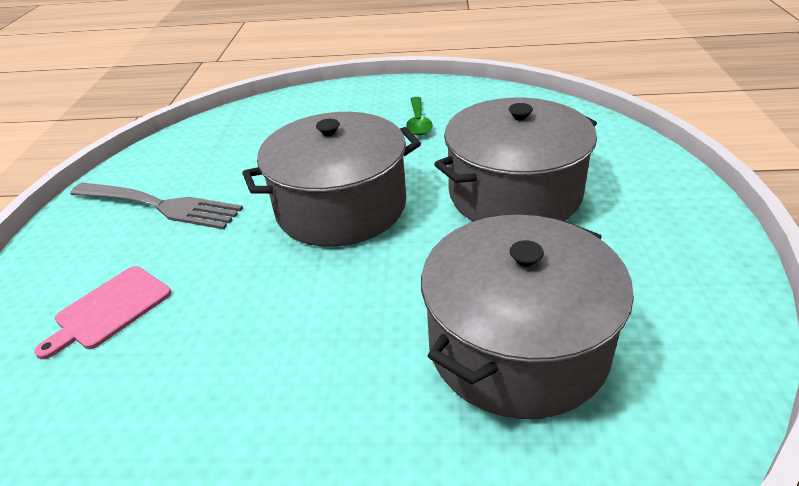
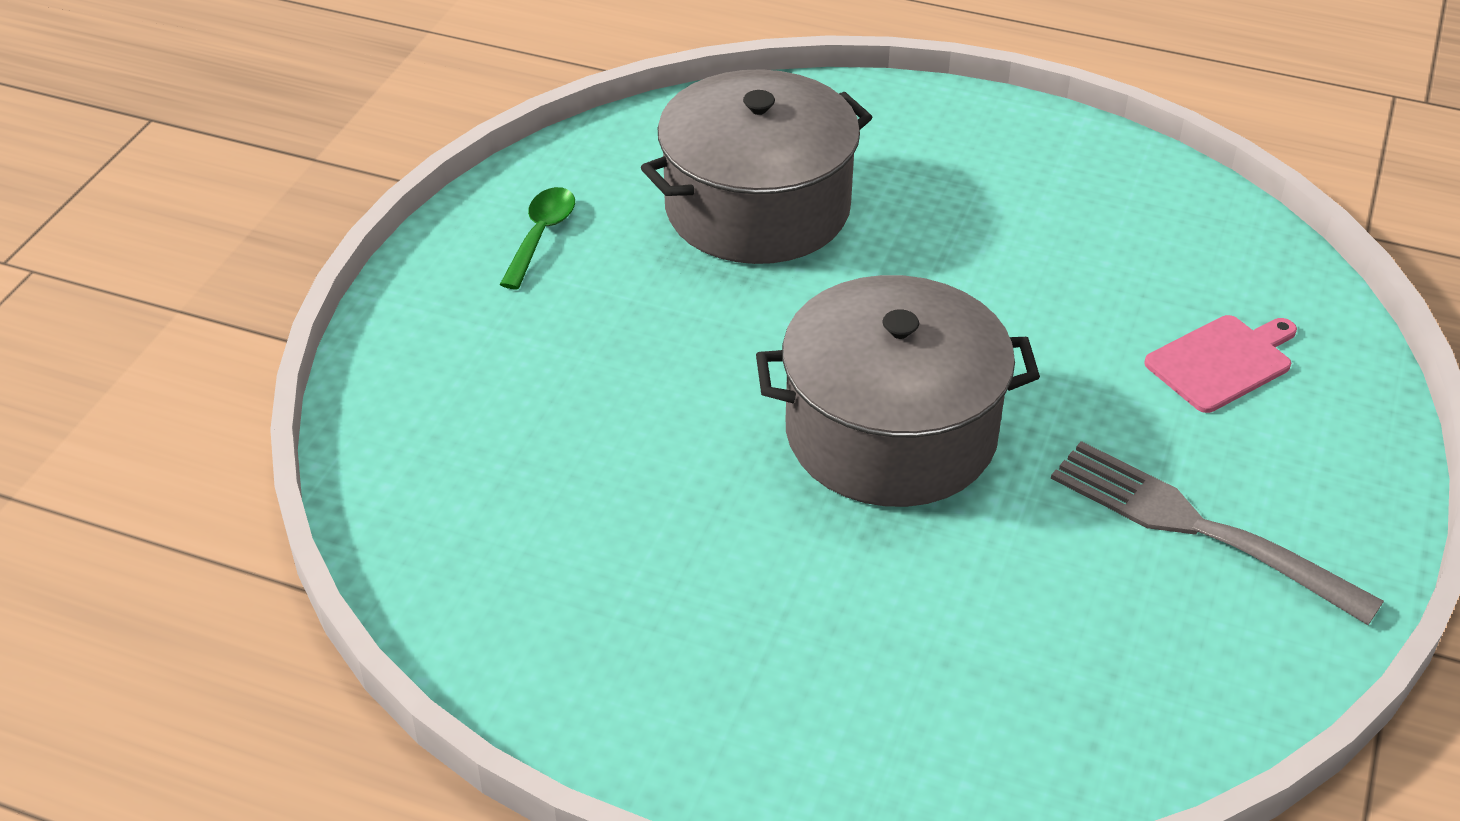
camera: 165 degrees left, 5 degrees up
(418, 122) = (676, 598): green spoon -> green spoon (541, 235)
(514, 193) = (624, 379): grey pot -> none

